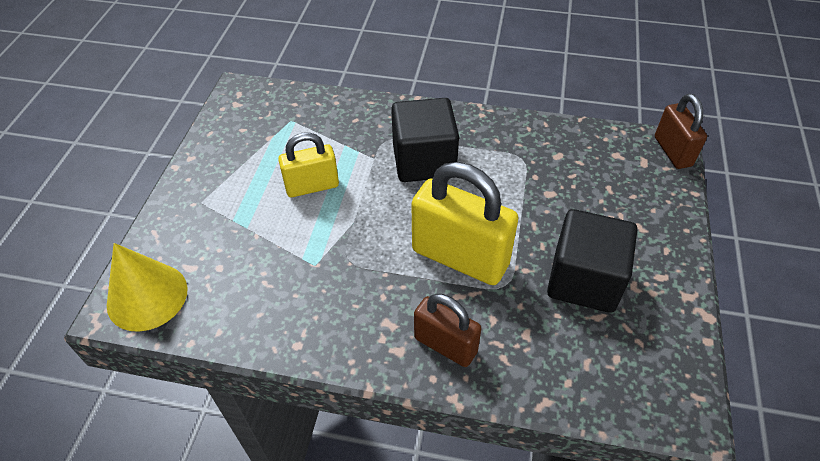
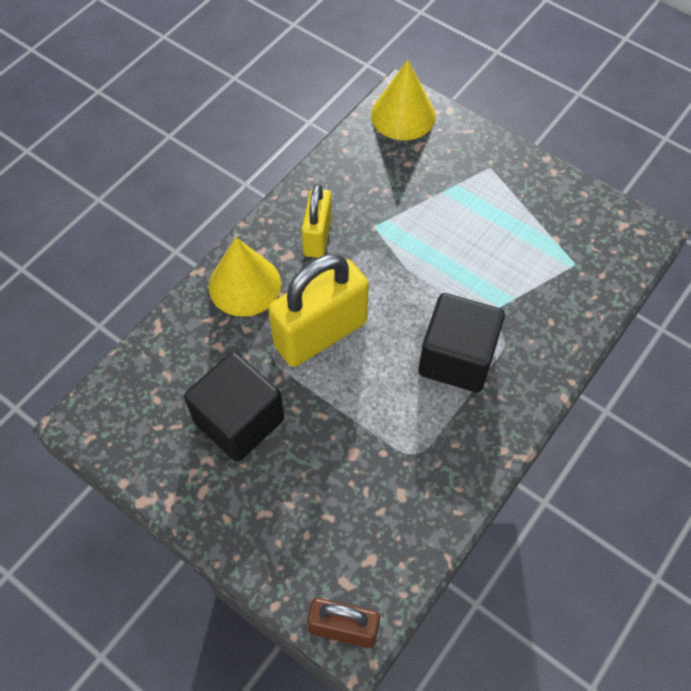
camera: 115 degrees right, 10 degrees up
(312, 186) = (468, 252): yellow padlock -> yellow padlock (317, 237)
(445, 345) = (244, 285): brown padlock -> yellow cone

